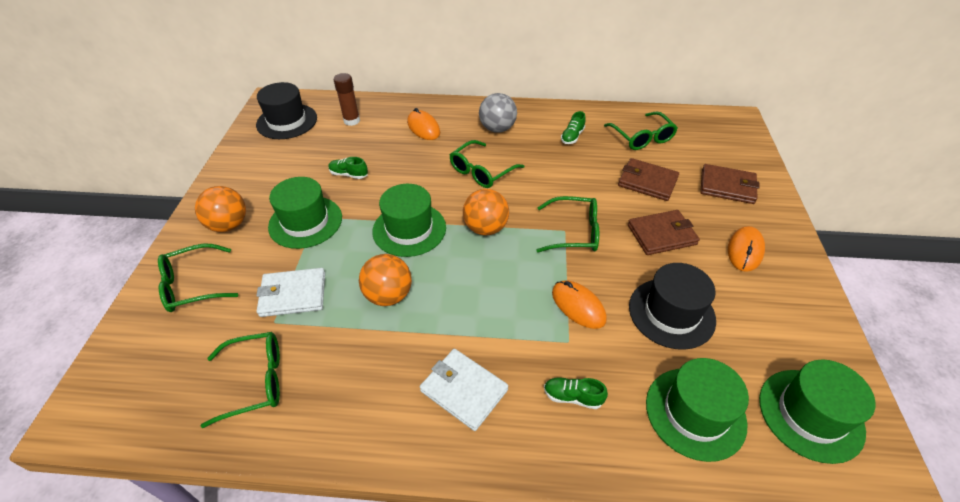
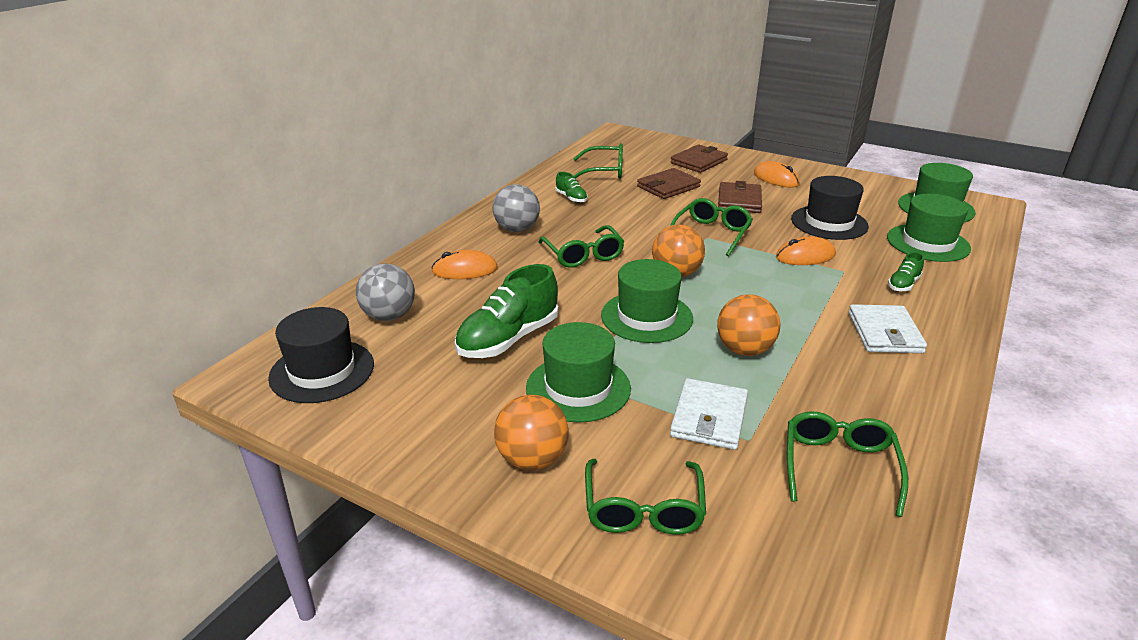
camera: 65 degrees left, 15 degrees down
(349, 174) = (508, 339): green shoe -> green shoe, size x2.07
(352, 121) = (389, 316): brown glue stick -> grey ball
(464, 390) = (884, 333): white wallet -> white wallet turned 60 degrees counterclockwise

